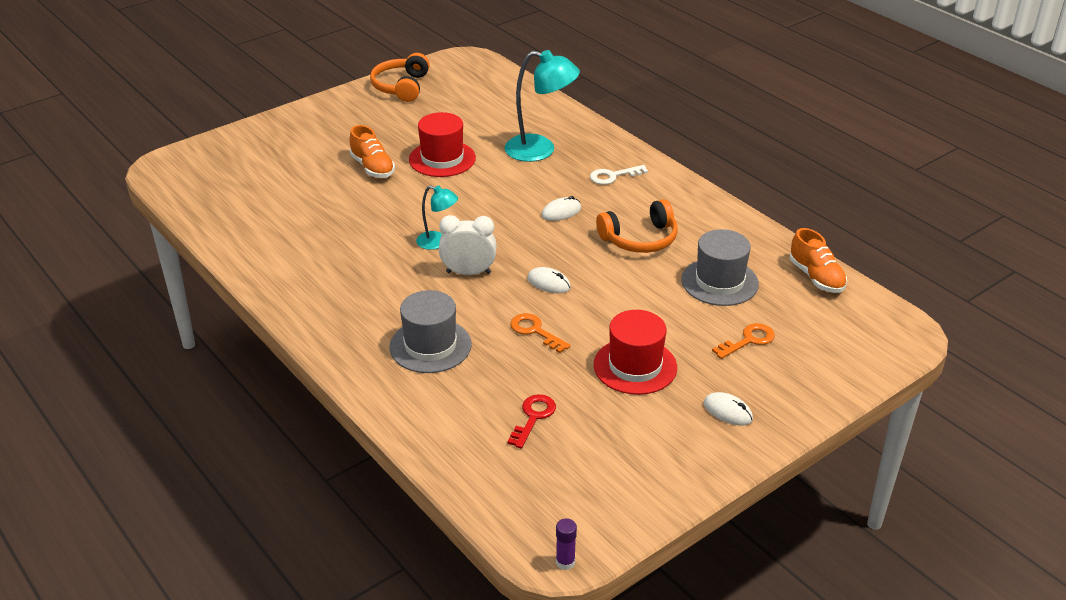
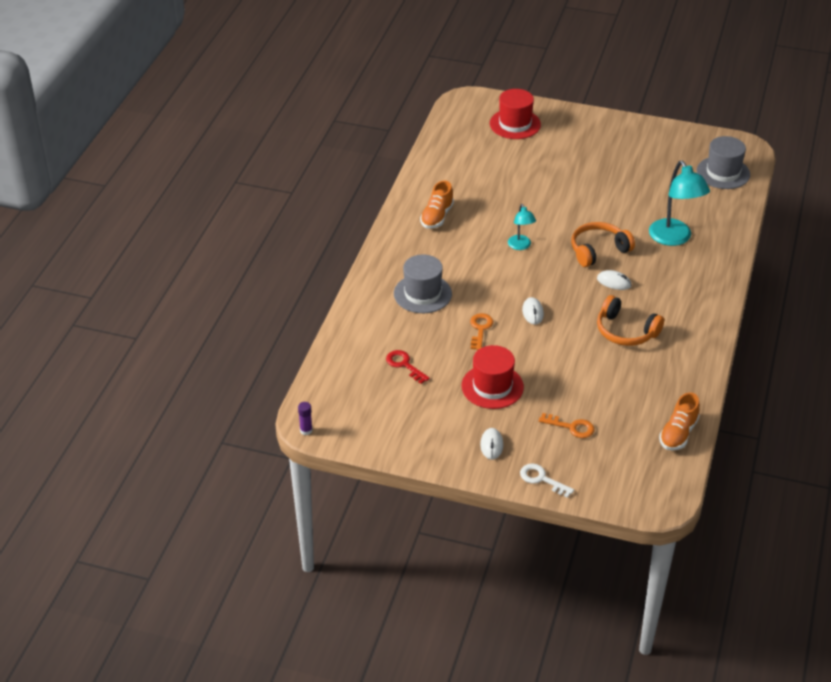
camera: 55 degrees right, 5 degrees up
(372, 168) = (565, 178): orange shoe -> orange shoe (437, 217)
(401, 87) = (671, 139): orange headphones -> orange headphones (598, 250)
(442, 159) = (610, 201): red hat -> red hat (515, 124)
(468, 272) = (505, 274): white clock -> none
(533, 417) = (404, 365): red key -> red key turned 120 degrees counterclockwise
(613, 176) = (684, 286): white key -> white key (541, 479)
(719, 282) = (620, 388): grey hat -> grey hat (723, 173)

